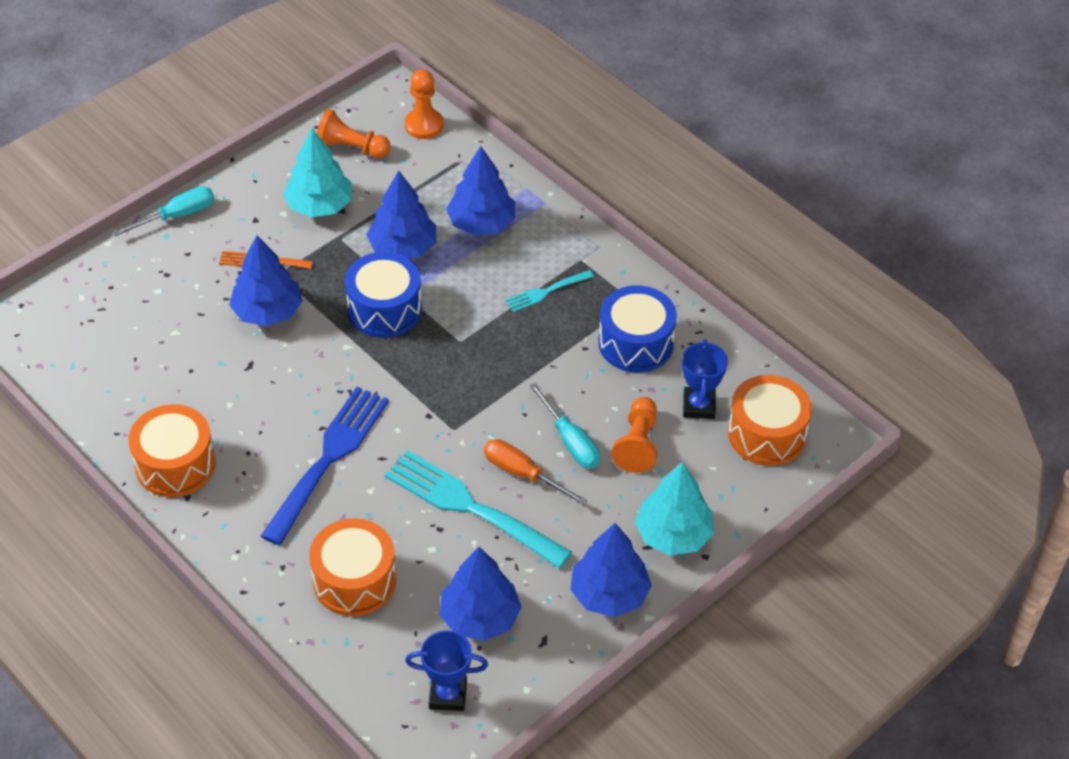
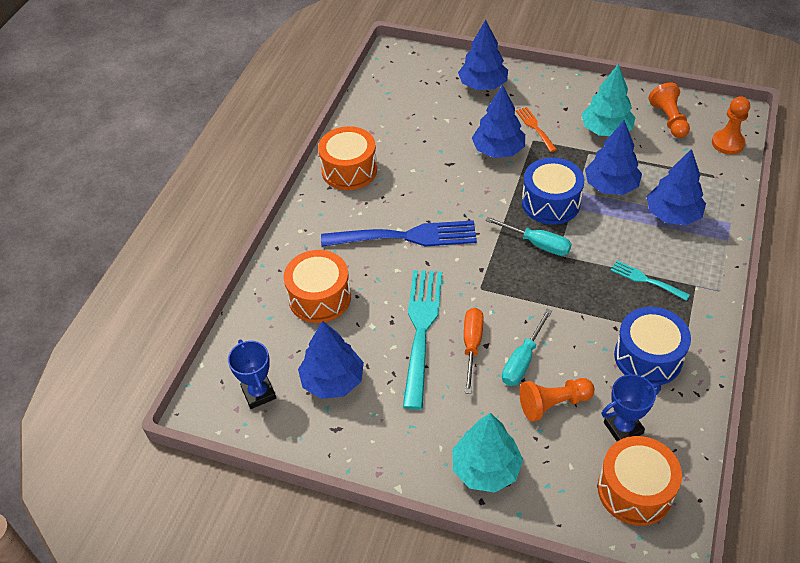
camera: 65 degrees right, 0 degrees up
(177, 215) = (535, 75): turquoise screwdriver -> turquoise screwdriver (537, 244)
(609, 594) = (403, 451): blue tree -> blue tree (483, 85)

